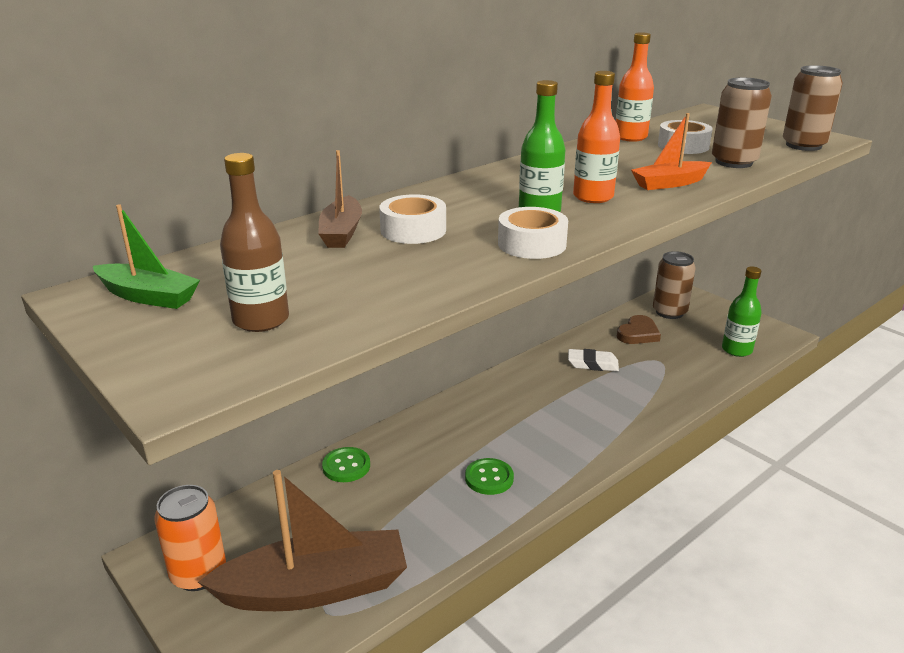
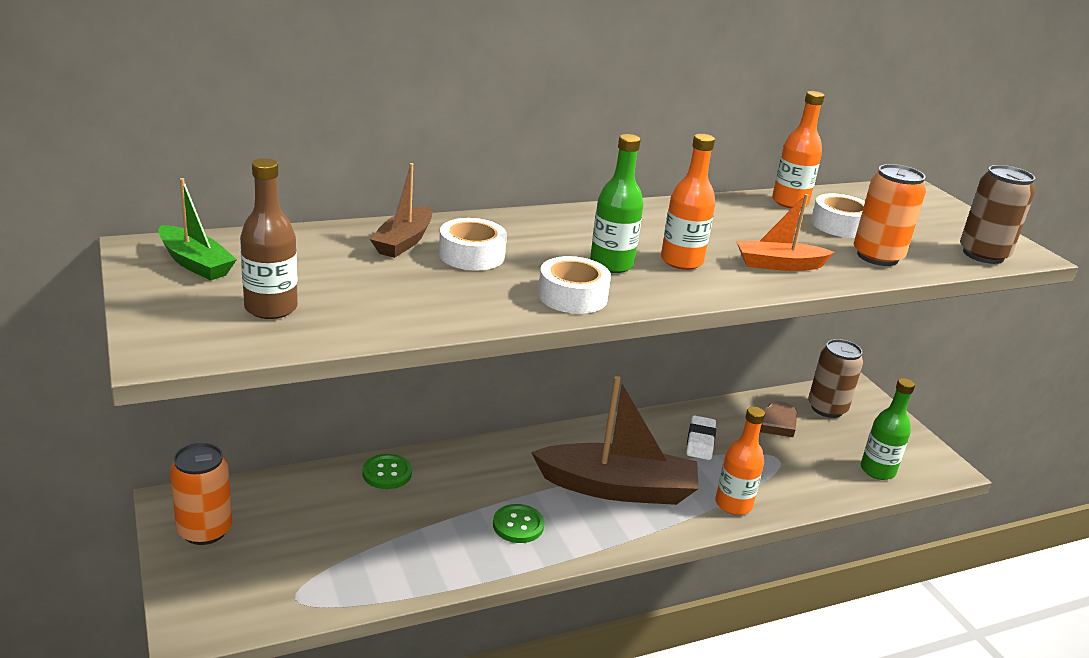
camera: 15 degrees right, 0 degrees up
(315, 588) = (297, 575): brown boat -> brown boat (617, 488)
(592, 364) = (700, 441): white eraser -> white eraser turned 75 degrees clockwise
(650, 407) = (733, 504): none -> orange bottle
(733, 162) = (877, 256): brown can -> orange can

